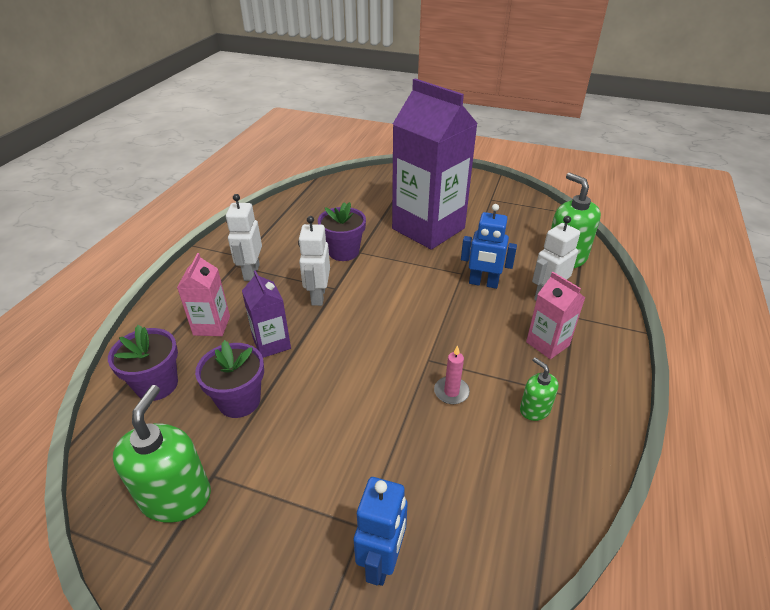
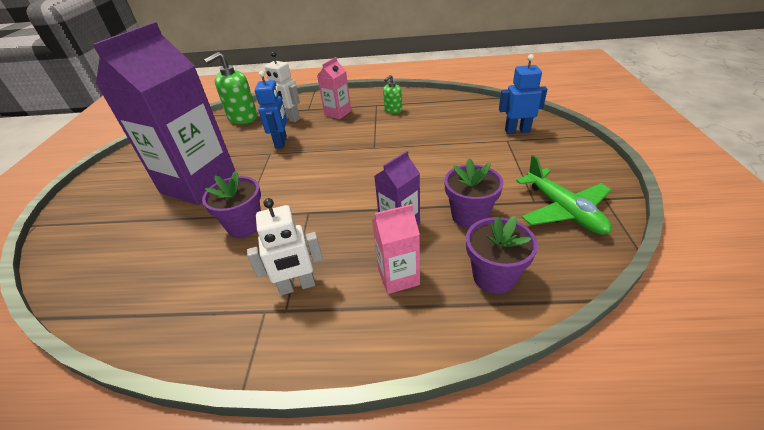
camera: 105 degrees left, 0 degrees up
(176, 496) = (563, 210): green soap dispenser -> green plane
(318, 296) = (324, 219): white robot -> none
(451, 392) = (397, 134): pink candle -> none

